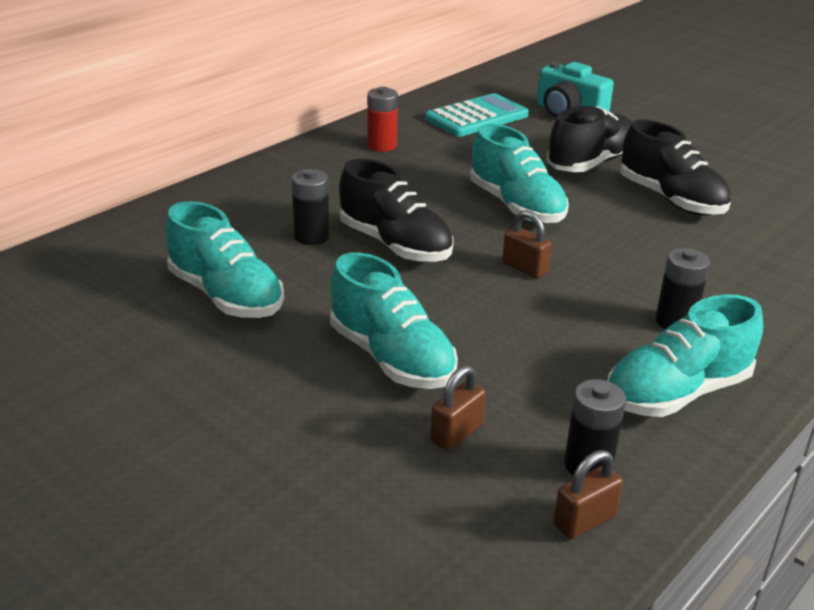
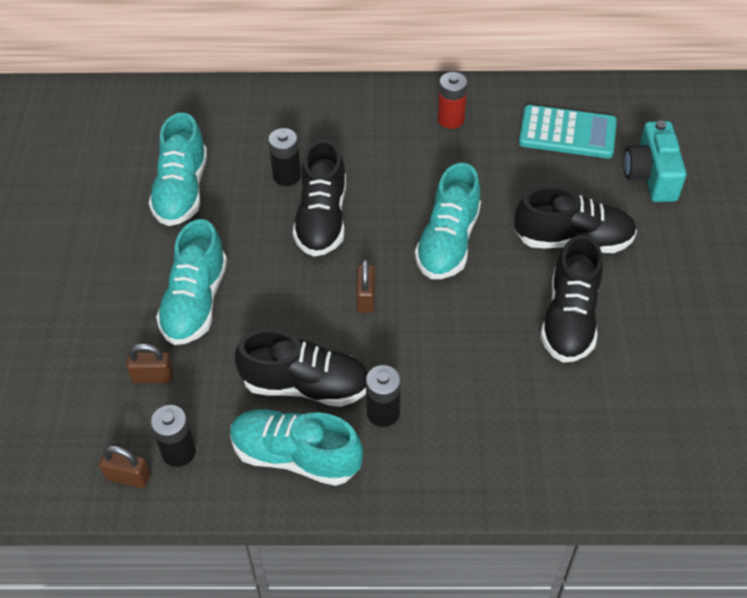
camera: 50 degrees right, 20 degrees up
(591, 346) = (306, 385): none -> black shoe

